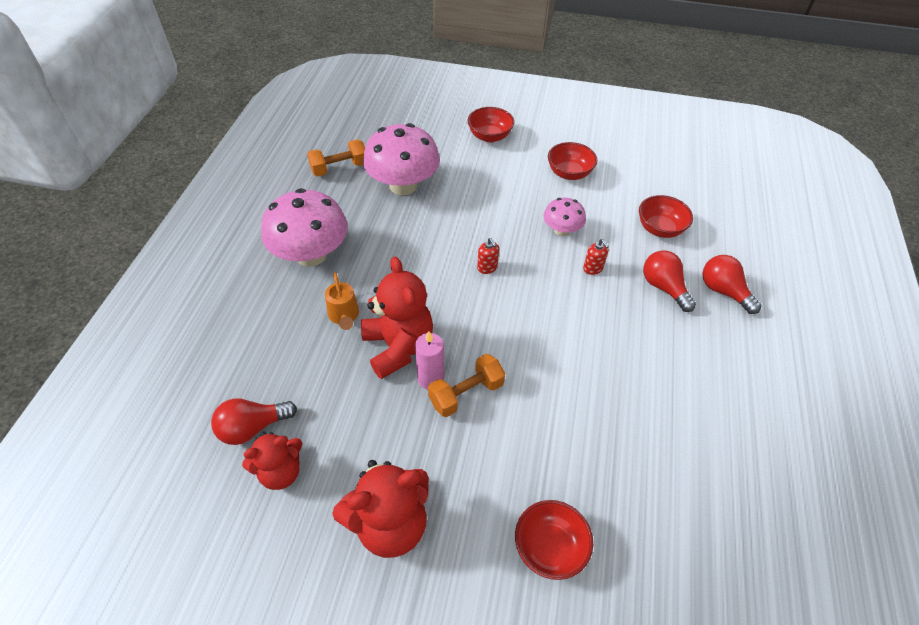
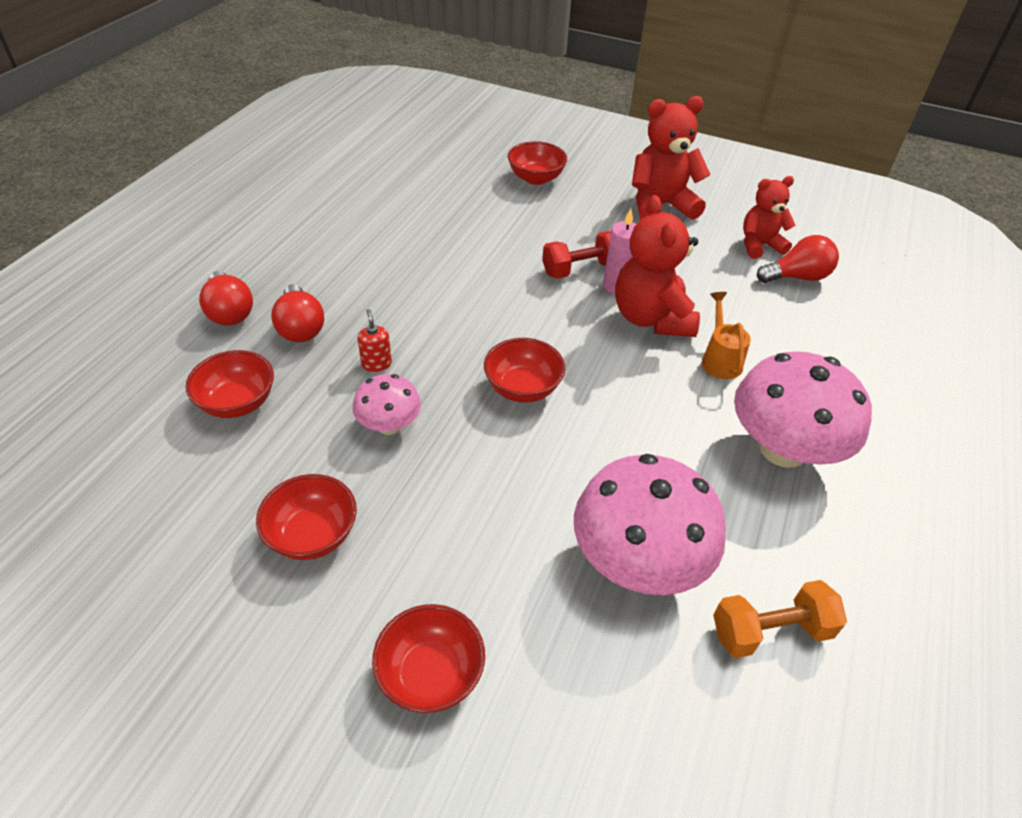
camera: 170 degrees left, 5 degrees down
(466, 394) = (581, 269): orange dumbbell -> red dumbbell
(487, 267) = (522, 388): red soap dispenser -> red bowl

